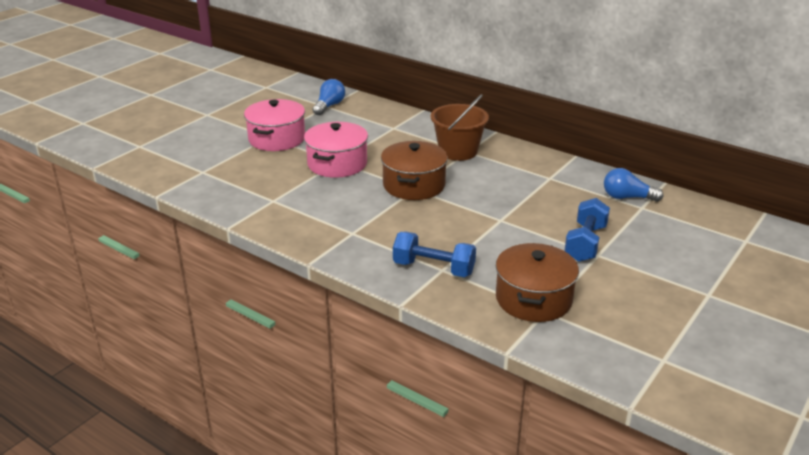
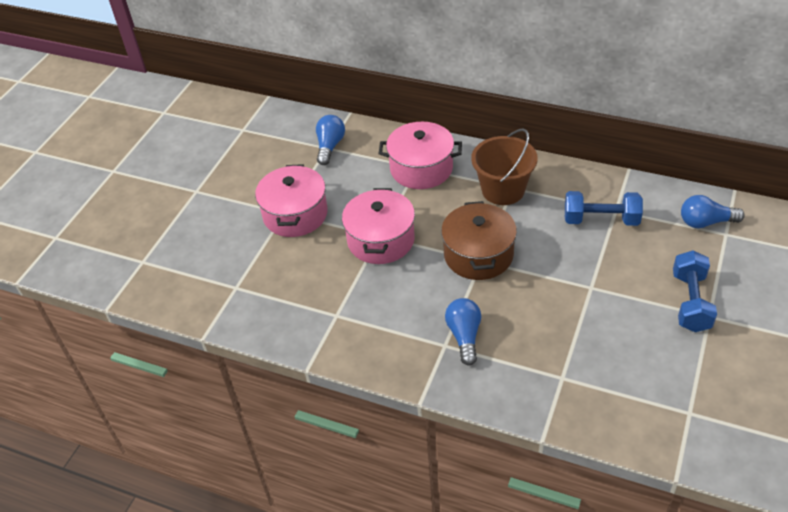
camera: 10 degrees left, 15 degrees up
(372, 230) = (464, 336): none -> blue light bulb
(396, 129) = (421, 168): none -> pink pot
(433, 268) = (553, 378): blue dumbbell -> blue dumbbell (601, 220)
(533, 299) = (671, 398): brown pot -> none

